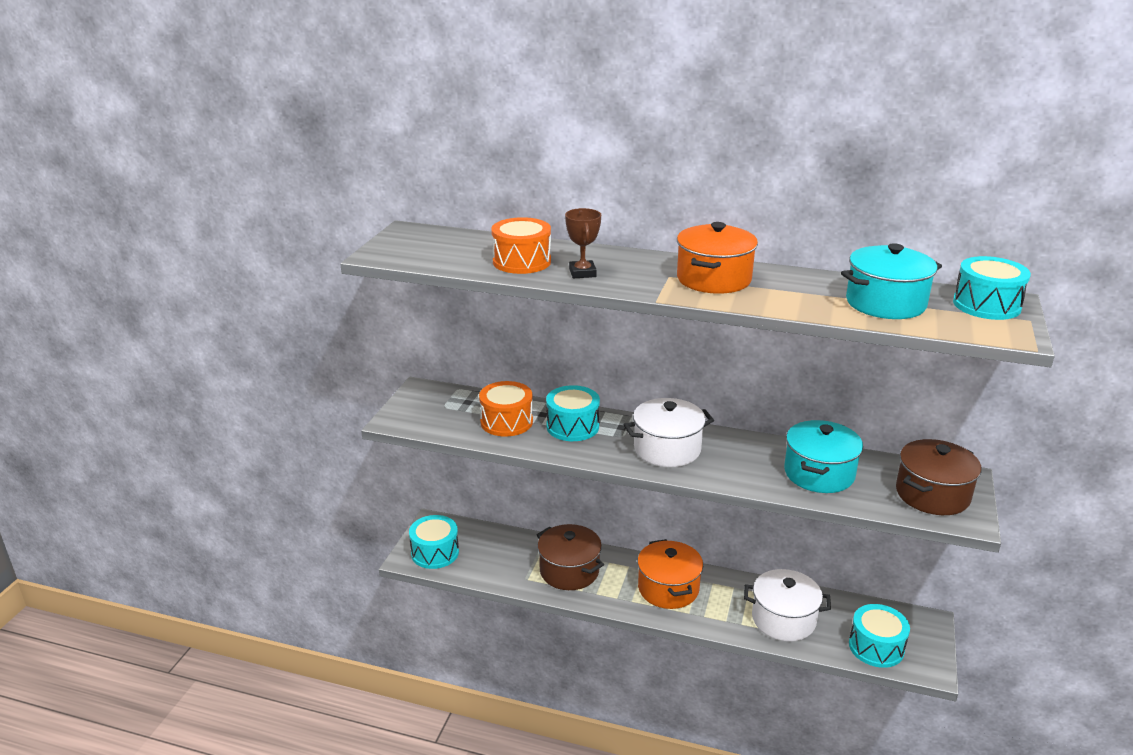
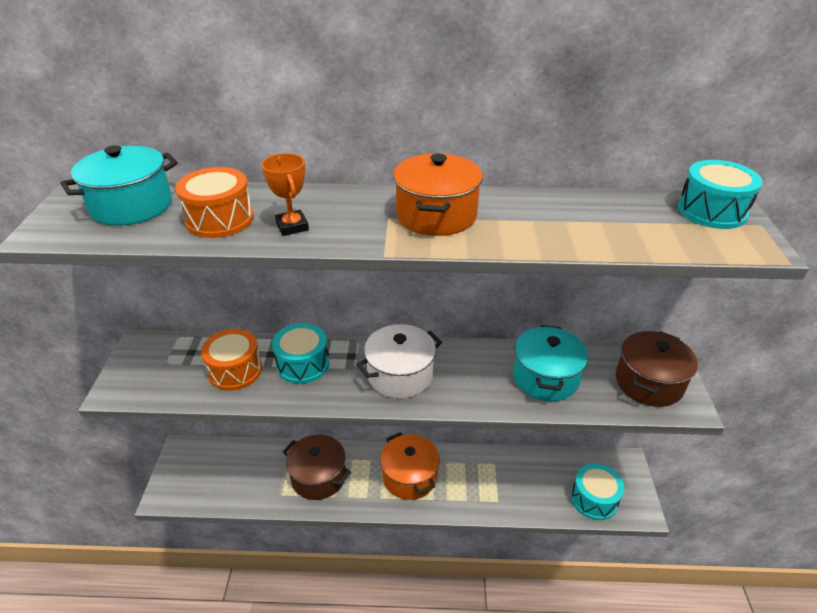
camera: 15 degrees left, 10 degrees up
(435, 553) = (188, 484): turquoise drum -> none
(582, 273) = (292, 226): brown trophy -> orange trophy
(783, 619) = (513, 487): white pot -> none
(885, 303) = (618, 223): turquoise pot -> turquoise pot (132, 206)

